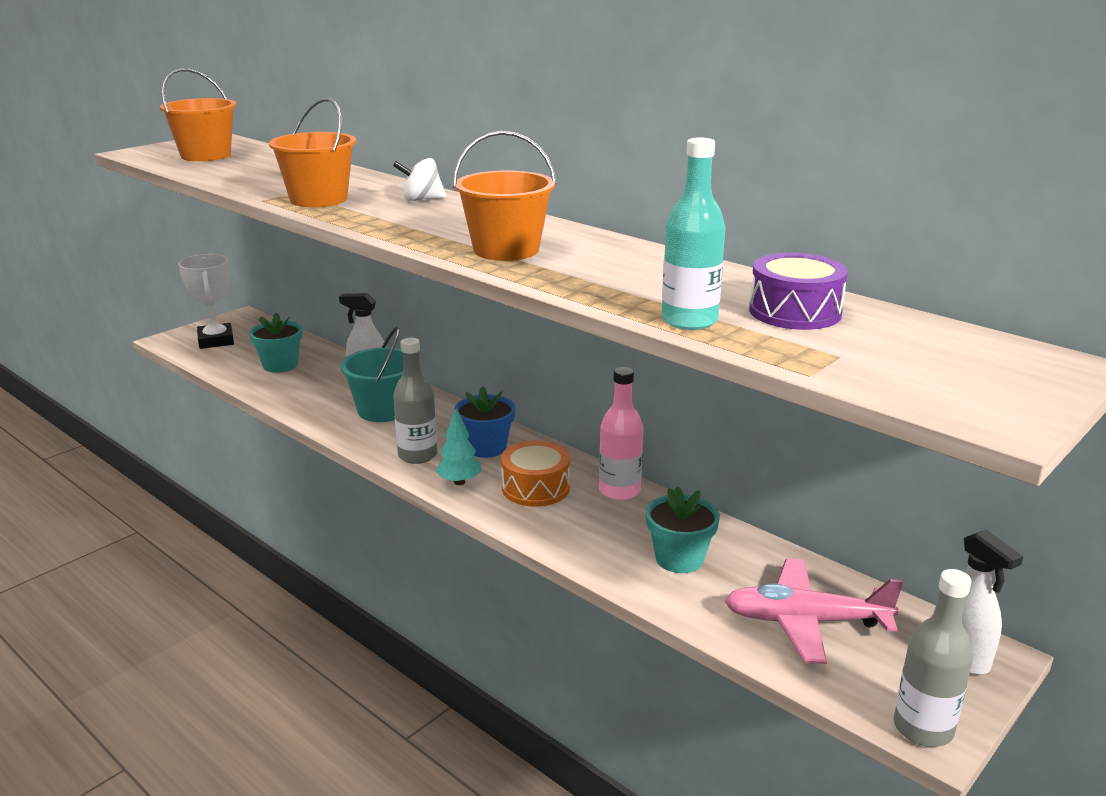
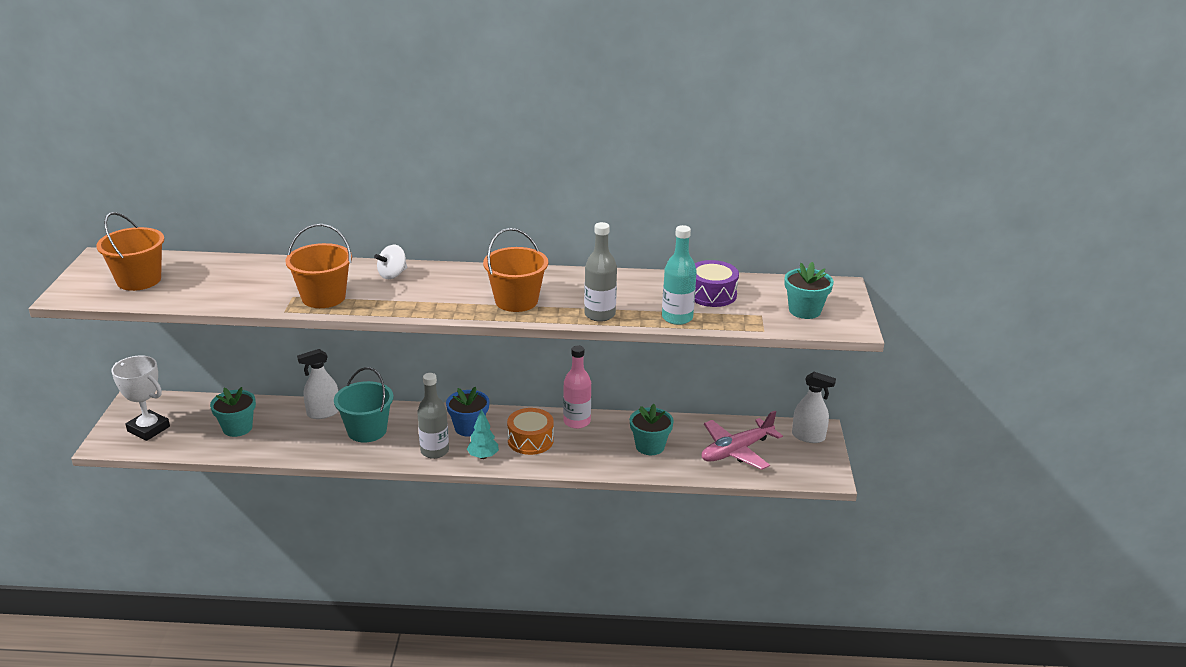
camera: 40 degrees left, 5 degrees up
(923, 728) = (823, 475): grey bottle -> grey bottle (599, 315)
(934, 373) = (804, 310): none -> turquoise flower pot

